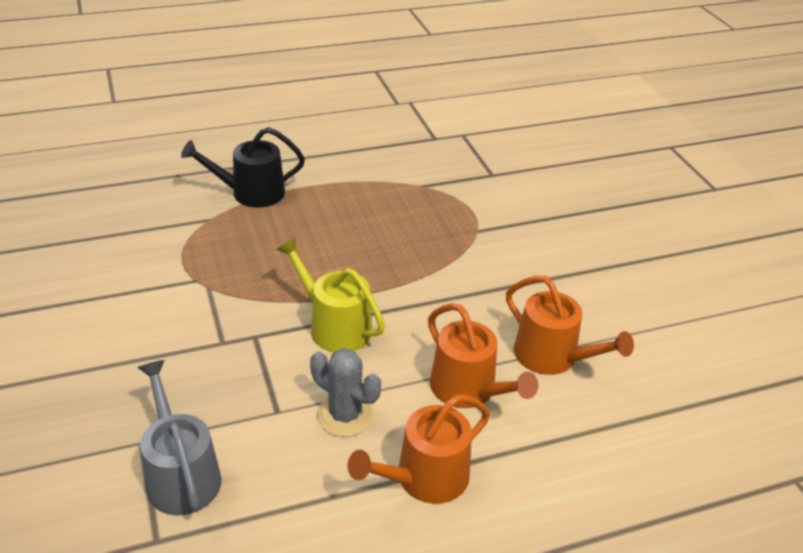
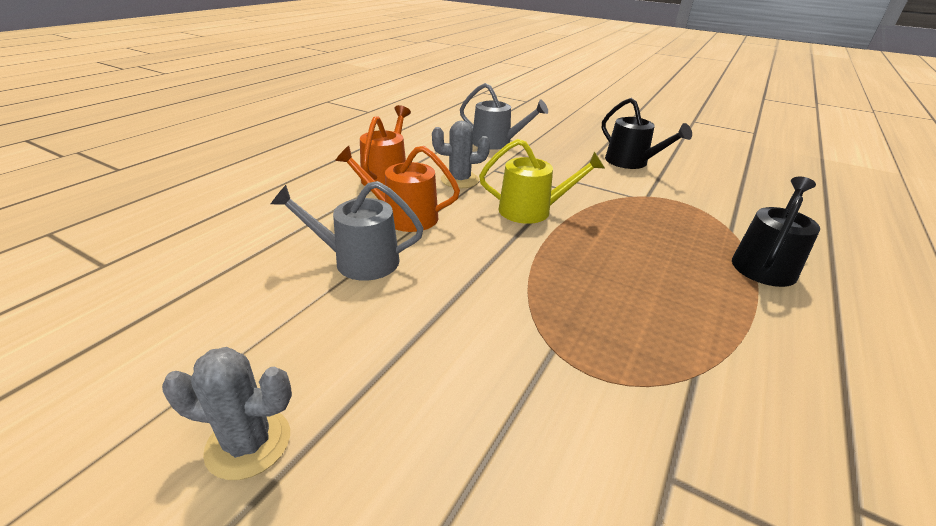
camera: 140 degrees right, 5 degrees down
(100, 328) = (631, 162): none -> black watering can
(552, 357) = (358, 261): orange watering can -> grey watering can
(676, 274) = (248, 443): none -> grey cactus

